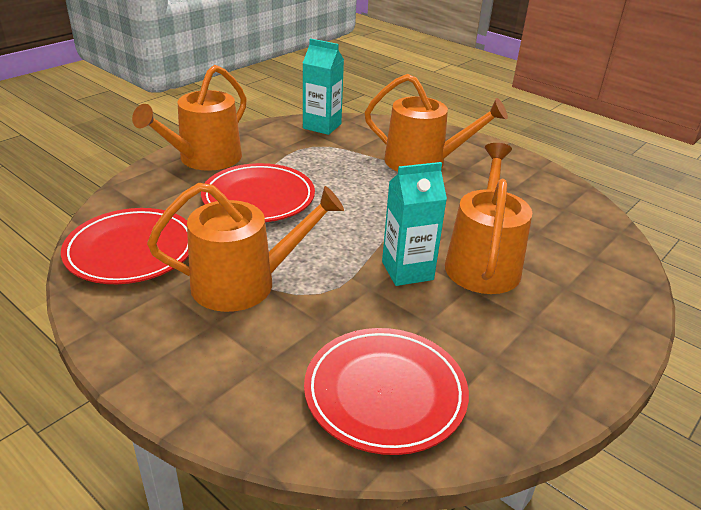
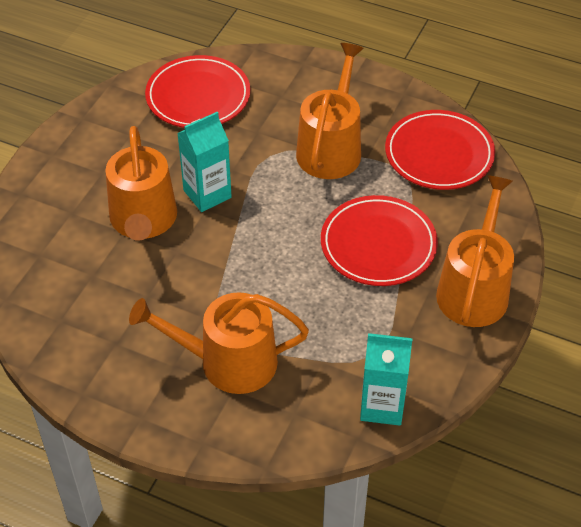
camera: 165 degrees right, 15 degrees up
(244, 283) = (331, 148): orange watering can -> orange watering can turned 135 degrees clockwise

